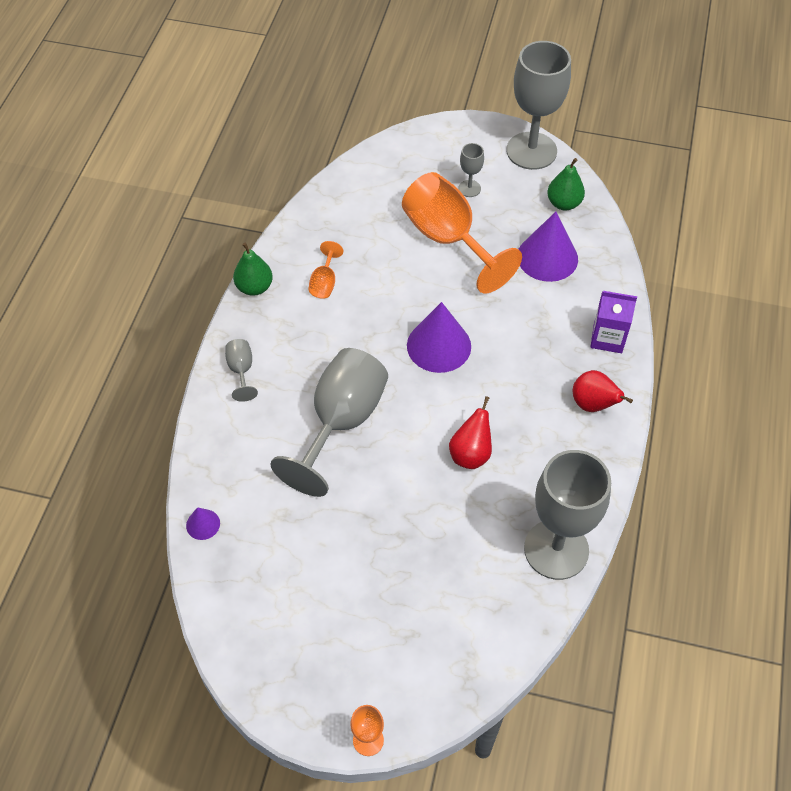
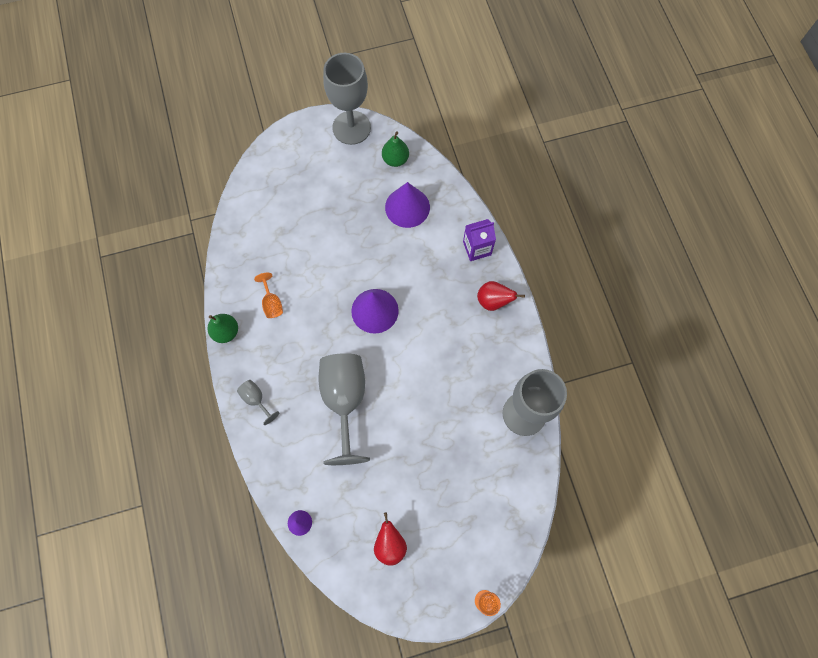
camera: 30 degrees left, 15 degrees up
(448, 239) = (335, 226): orange goblet -> none
(469, 188) = (327, 179): grey goblet -> none
(470, 454) = (438, 378): red pear -> red pear (390, 544)

